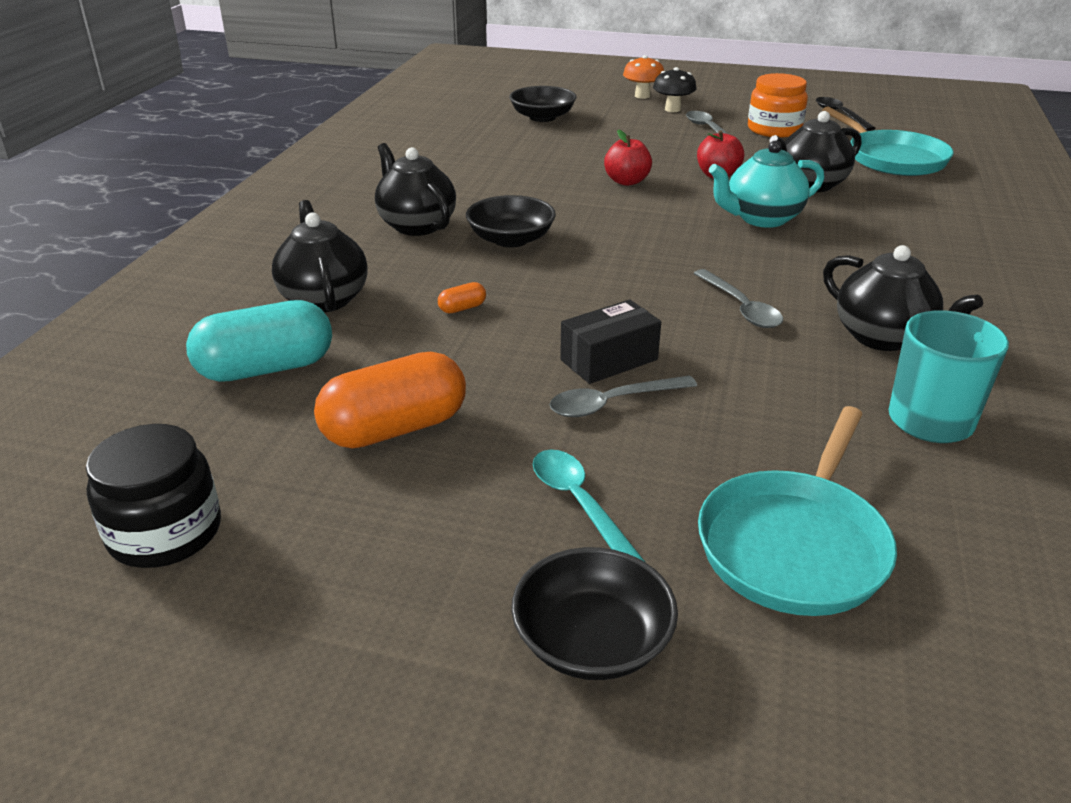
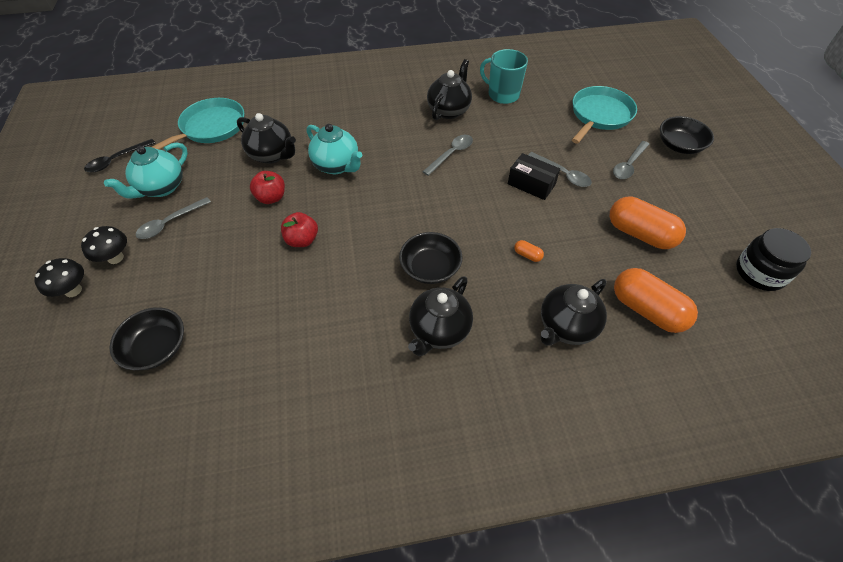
camera: 115 degrees left, 20 degrees up
(266, 368) = (646, 310): turquoise capsule -> orange capsule
(579, 504) = (628, 165): turquoise spoon -> grey spoon
(642, 96) = (73, 290): orange mushroom -> black mushroom
(774, 129) = (161, 188): orange jar -> turquoise teapot
(795, 545) = (599, 115): turquoise pan -> turquoise pan turned 60 degrees counterclockwise

